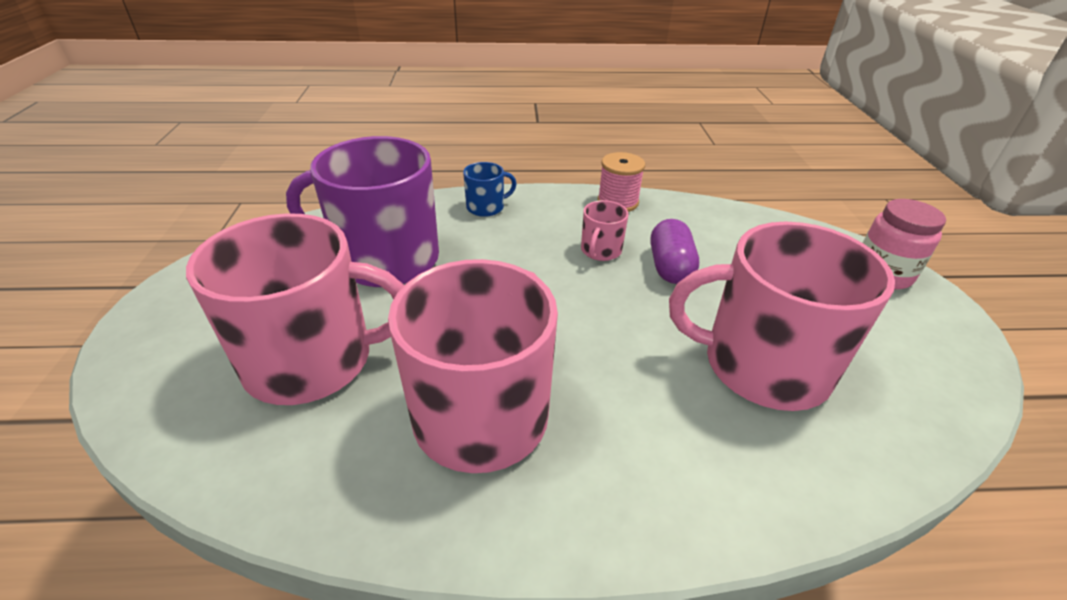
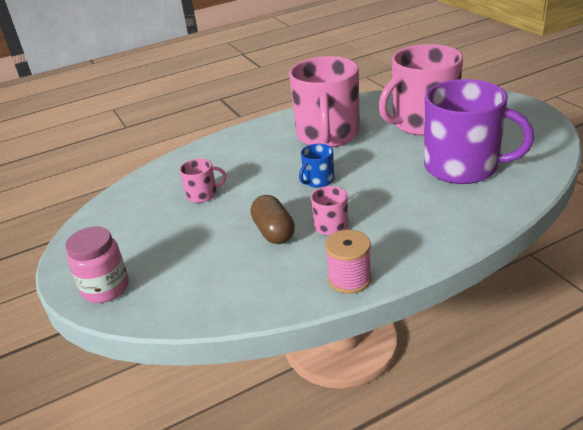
camera: 160 degrees right, 5 degrees down
(385, 259) = (463, 167): purple mug -> purple mug turned 45 degrees clockwise
(486, 207) = (453, 227): blue mug -> blue mug (318, 180)
(670, 267) = (274, 232): purple capsule -> brown capsule
(762, 366) = (203, 194): pink mug -> pink mug, size x0.43

